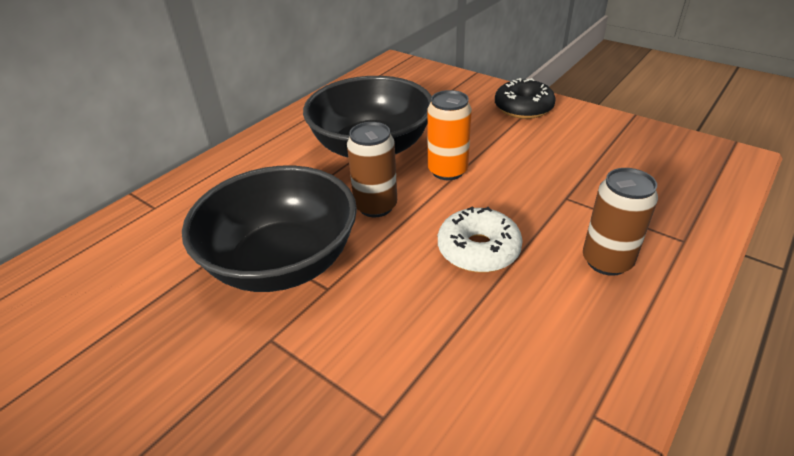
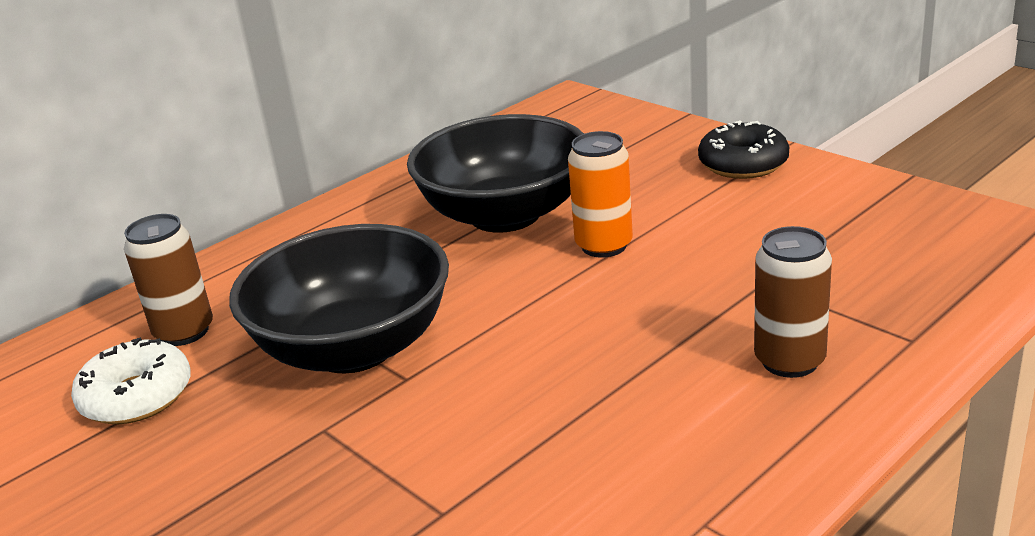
camera: 10 degrees right, 10 degrees down
(376, 206) = (492, 287): brown can -> brown can (184, 332)
(478, 250) = (616, 342): white donut -> white donut (137, 397)

